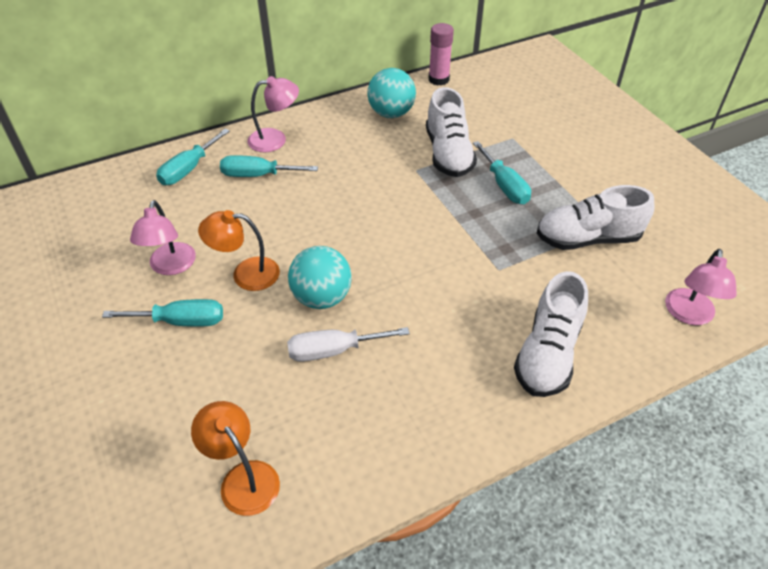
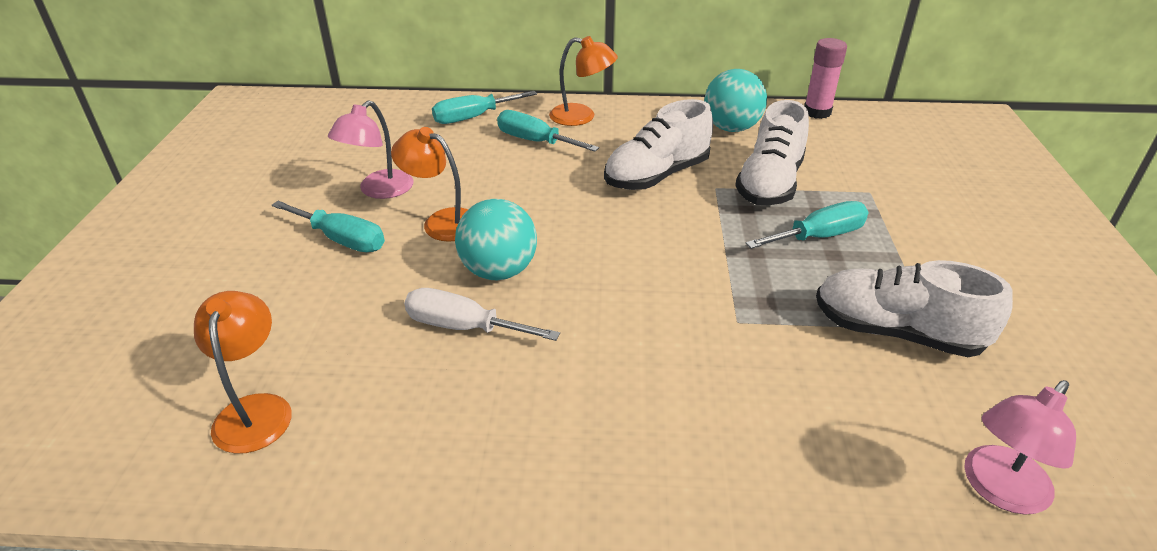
camera: 30 degrees right, 10 degrees down
(275, 139) = (582, 117): pink lamp -> orange lamp
(504, 186) = (818, 237): turquoise screwdriver -> turquoise screwdriver turned 120 degrees counterclockwise
(548, 354) = (728, 444): white shoe -> white shoe (656, 176)

